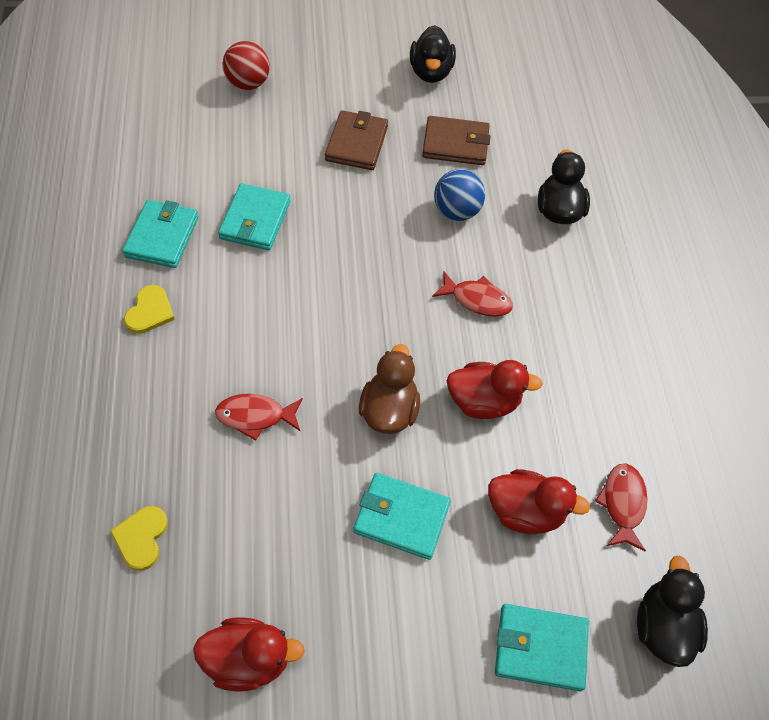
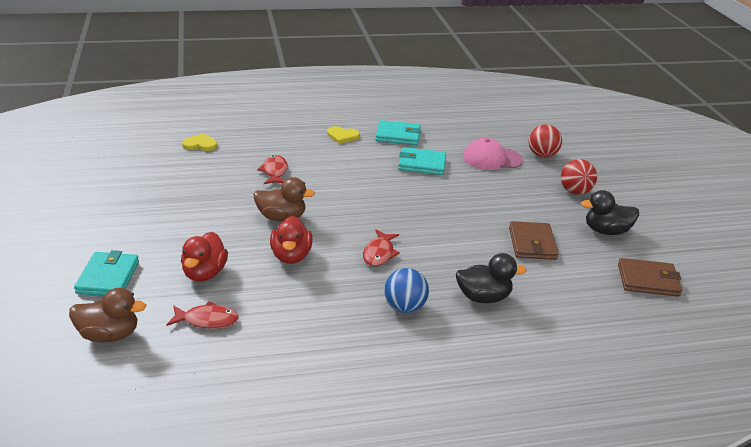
camera: 85 degrees right, 25 degrees down
(248, 660) = (127, 177): red duck -> none
(250, 138) = (492, 158): none -> pink cap
(344, 76) = (575, 191): none -> red ball
(356, 143) = (508, 199): brown wallet -> brown wallet (648, 280)
(401, 518) = (204, 223): turquoise wallet -> none
(456, 211) = (461, 244): blue ball -> blue ball (404, 307)
(662, 626) = (109, 335): black duck -> brown duck

